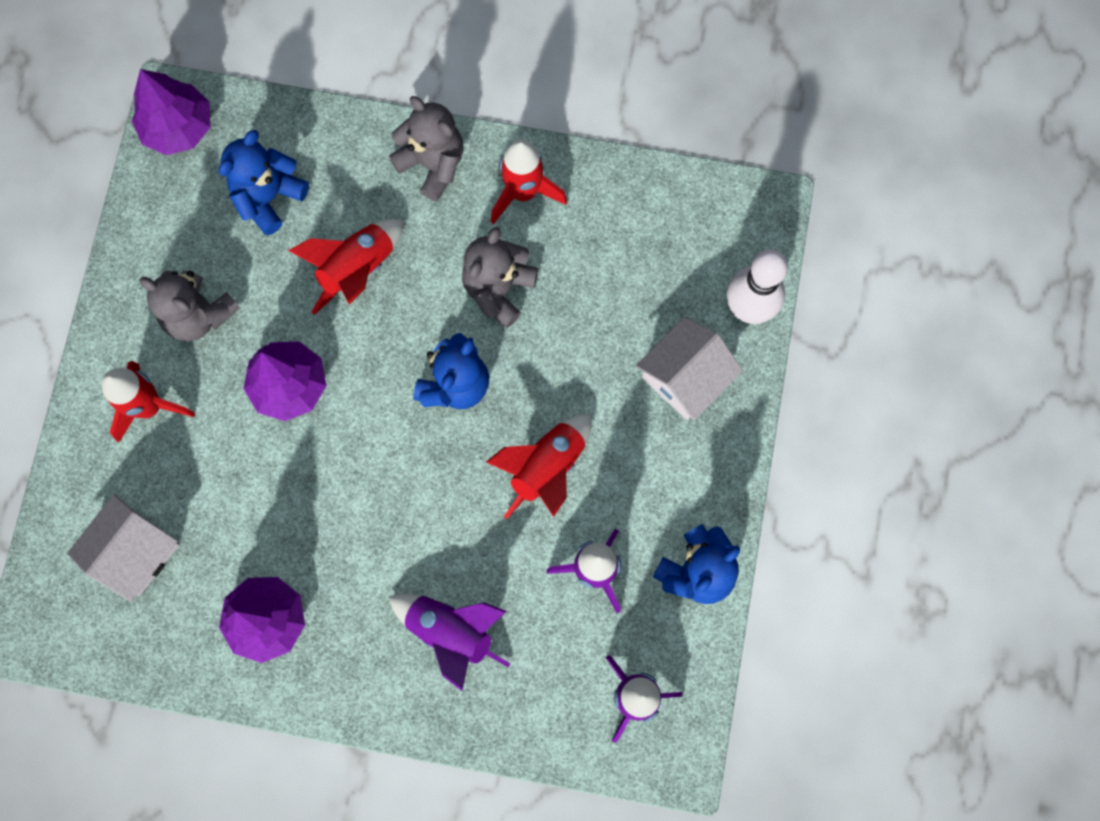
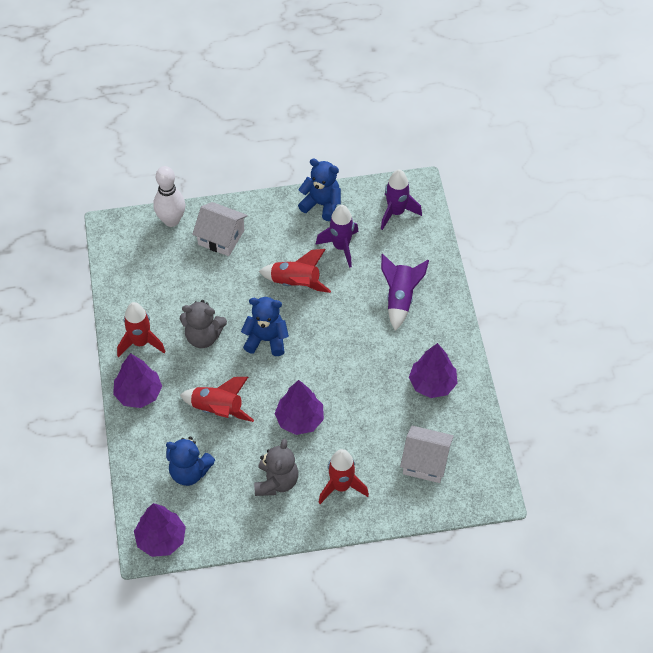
camera: 110 degrees left, 20 degrees down
(432, 164) = (138, 393): grey teddy bear -> purple tree

